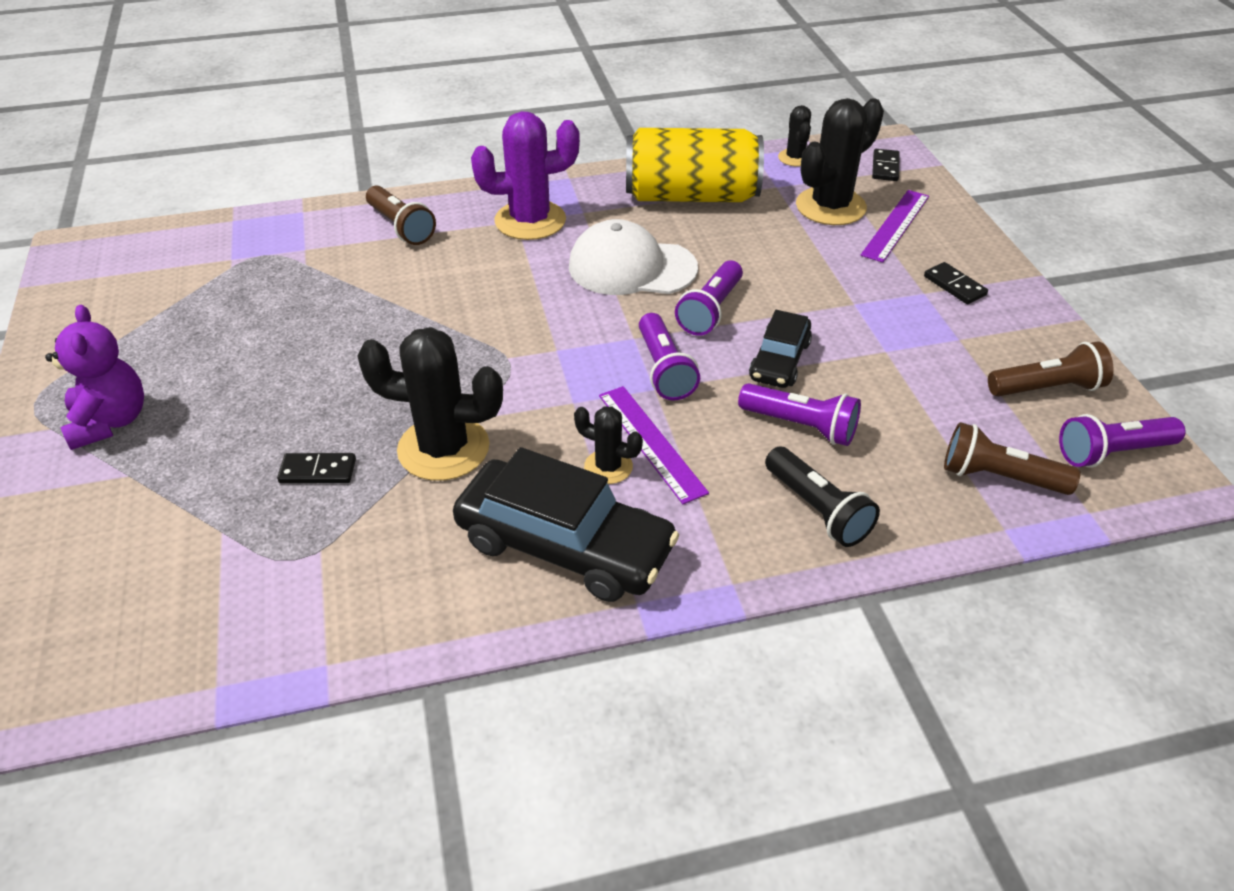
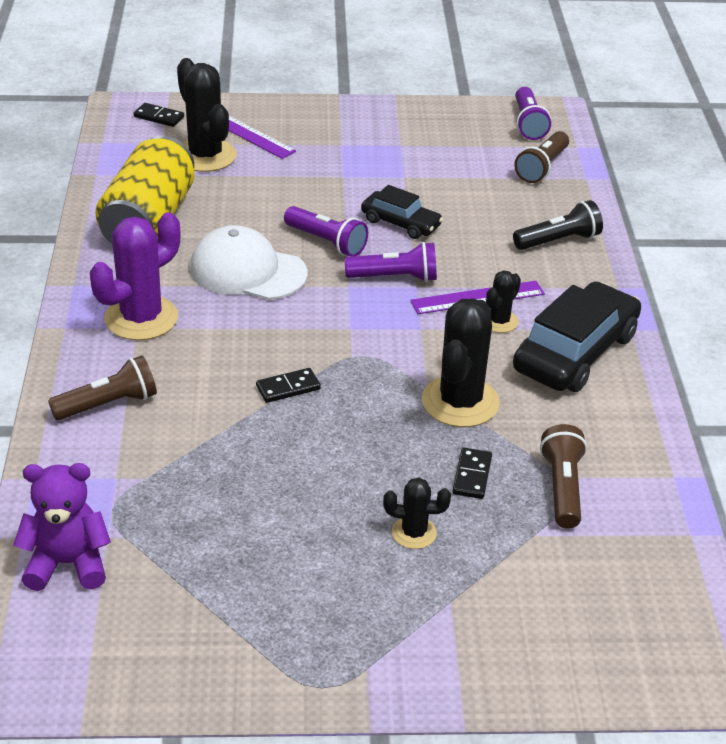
camera: 80 degrees left, 5 degrees down
(110, 422) = (369, 620): purple teddy bear -> purple teddy bear (67, 564)
(530, 220) = (141, 318): purple cactus -> purple cactus turned 45 degrees clockwise
(632, 267) = (248, 271): white cap -> white cap turned 90 degrees clockwise
(795, 158) = (116, 155): black cactus -> black cactus (414, 533)
(801, 426) = (475, 229): purple flashlight -> none
(954, 286) = (338, 130): black domino -> black domino (288, 387)
(1047, 388) = (463, 127): brown flashlight -> brown flashlight (562, 488)

